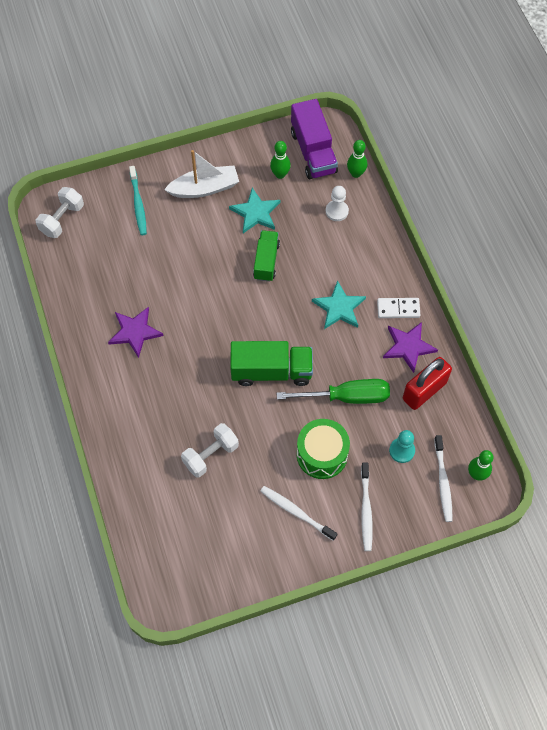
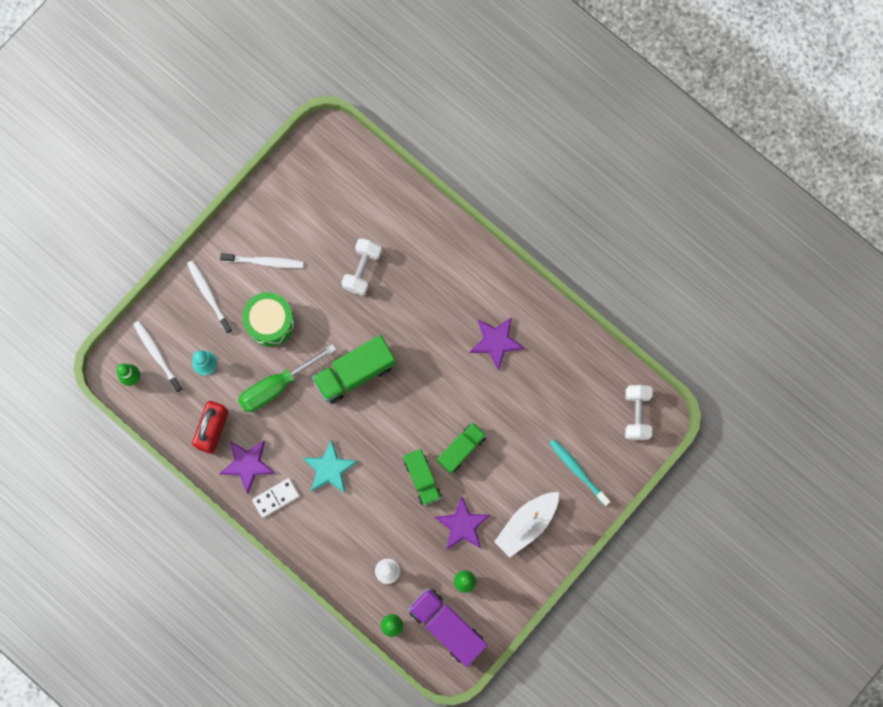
camera: 150 degrees right, 15 degrees up
(220, 266) = (461, 449): none -> green truck
(256, 212) = (462, 525): turquoise star -> purple star

